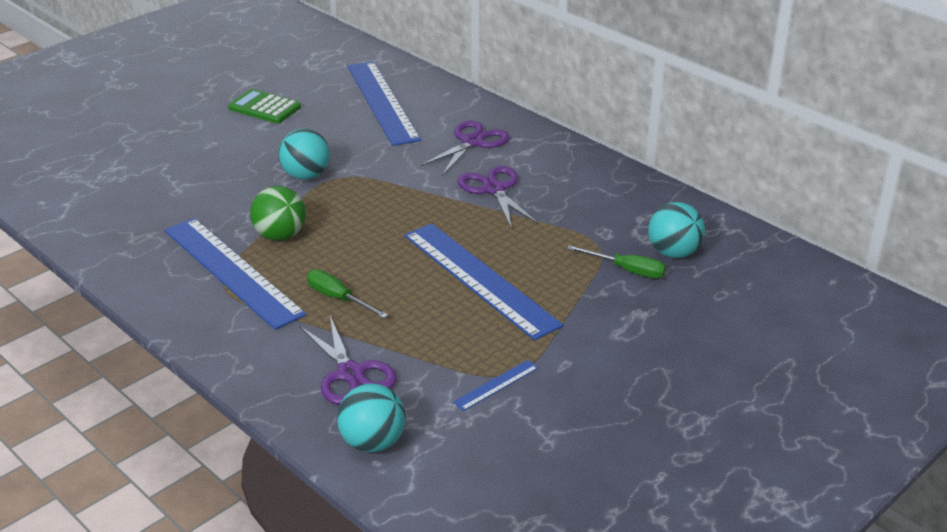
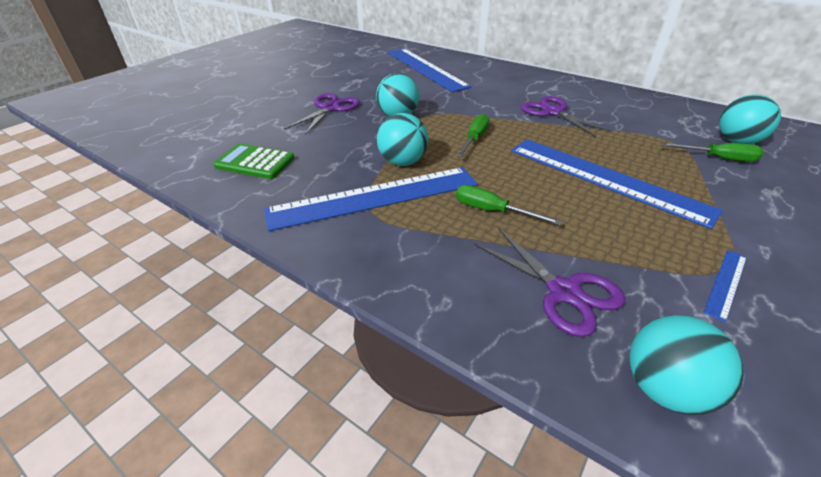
camera: 10 degrees left, 5 degrees up
(232, 271) = (374, 197): blue ruler -> blue ruler turned 60 degrees counterclockwise
(264, 108) = (340, 78): green calculator -> green calculator (255, 162)
(280, 236) = (403, 162): green ball -> turquoise ball
(375, 216) = (475, 139): none -> green screwdriver
(473, 142) = (510, 85): purple scissors -> purple scissors (330, 108)

